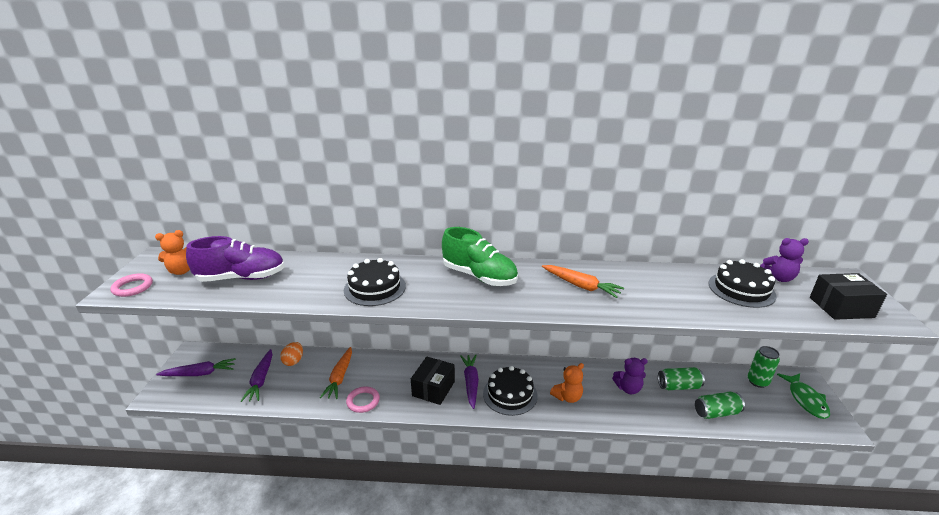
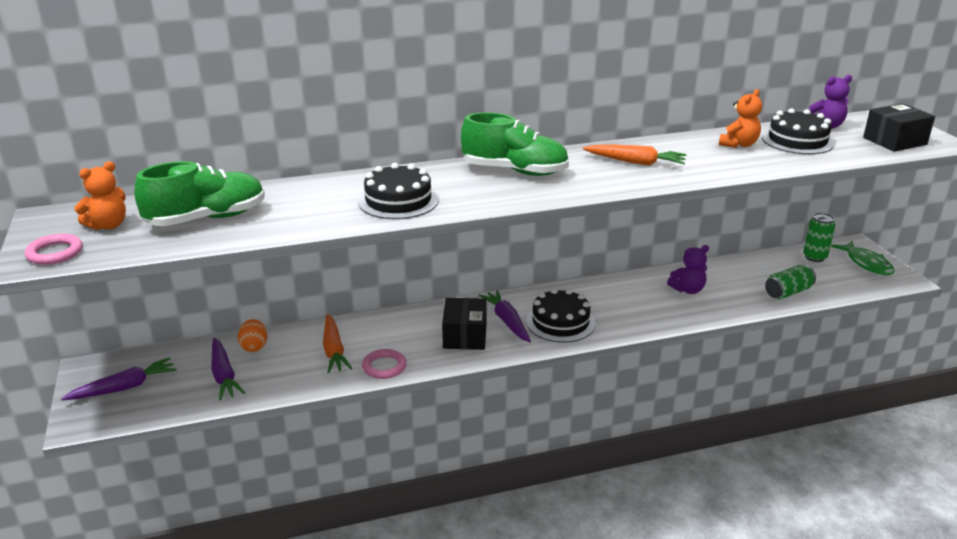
camera: 20 degrees left, 0 degrees up
(242, 278) = (207, 219): purple shoe -> green shoe
(567, 397) = (627, 311): orange teddy bear -> orange teddy bear (739, 144)
(678, 386) = (739, 277): green can -> none

